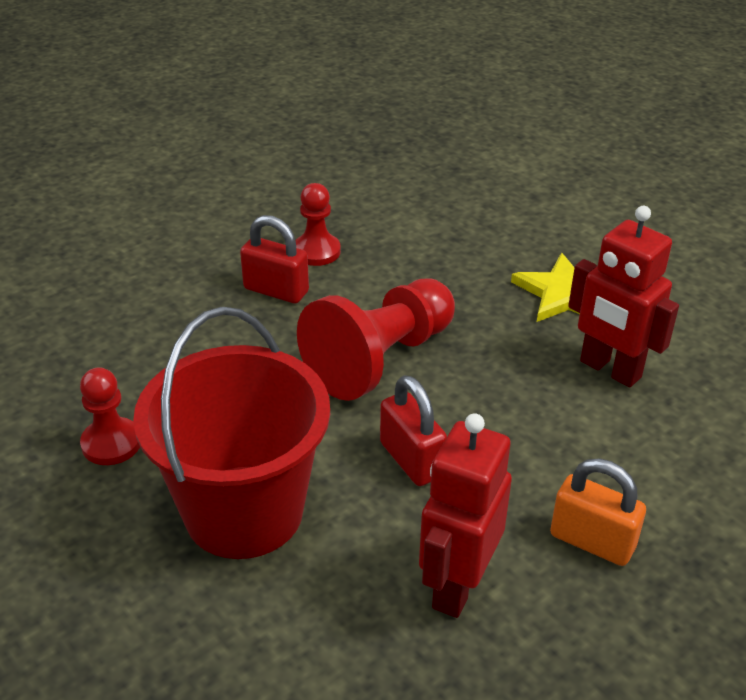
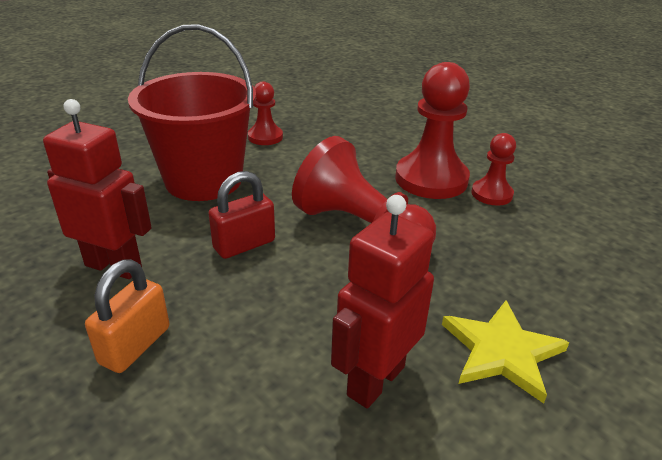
camera: 85 degrees right, 5 degrees down
(276, 290) = (431, 179): red padlock -> red pawn

